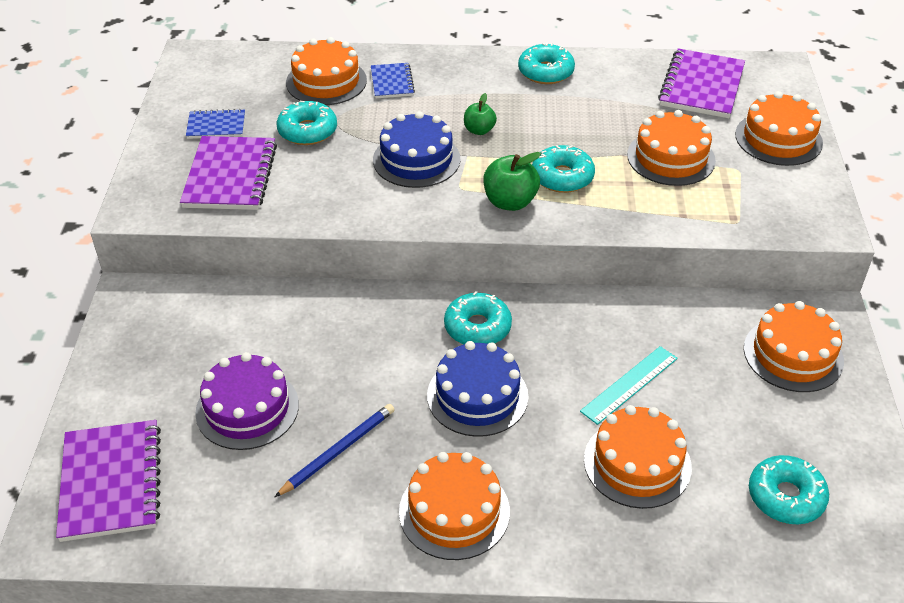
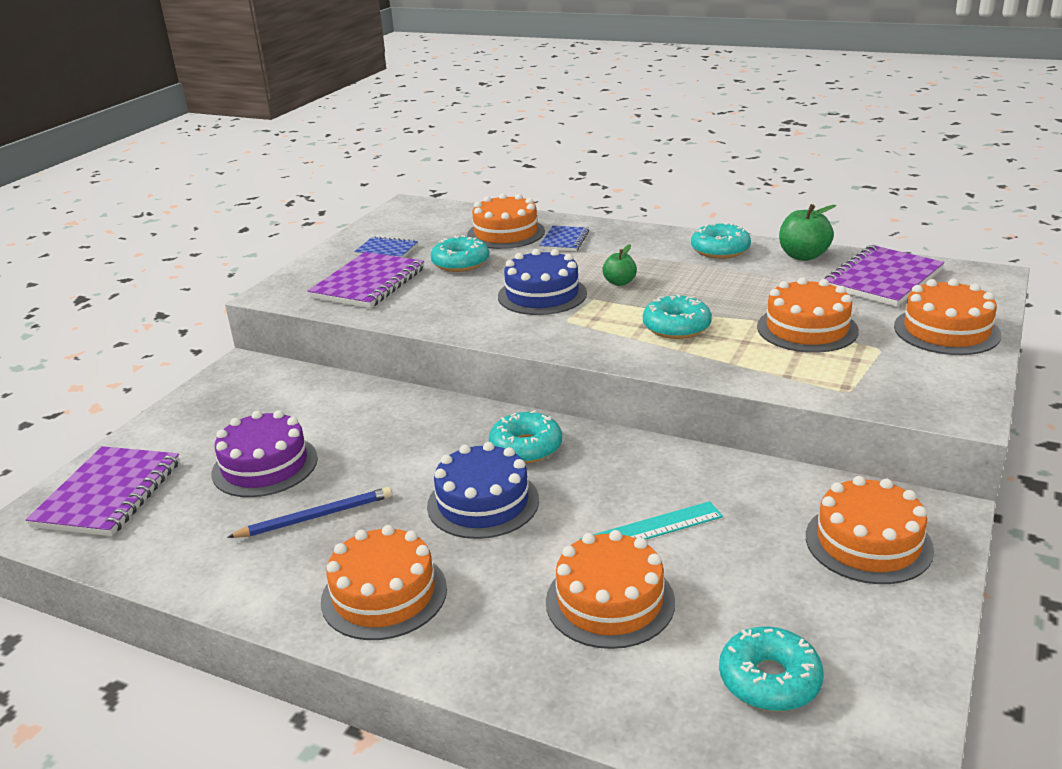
camera: 25 degrees right, 15 degrees down
(510, 202) = (608, 337): green apple -> green apple (803, 256)

